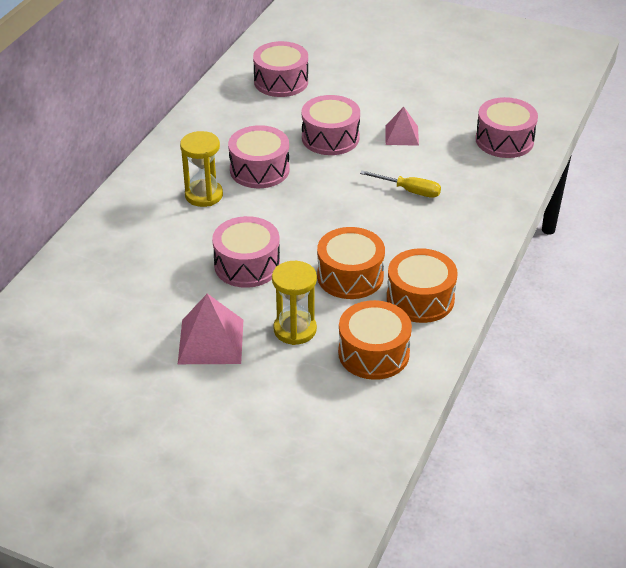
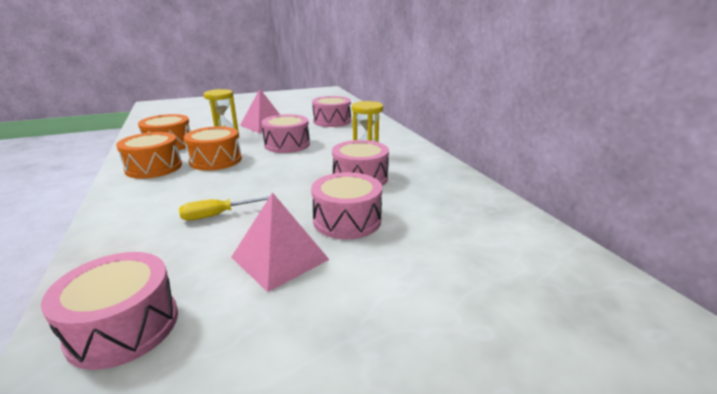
camera: 135 degrees right, 15 degrees down
(281, 81) = (487, 244): pink drum -> pink drum (332, 121)
(401, 135) = (280, 258): pink pyramid -> pink pyramid, size x1.55

